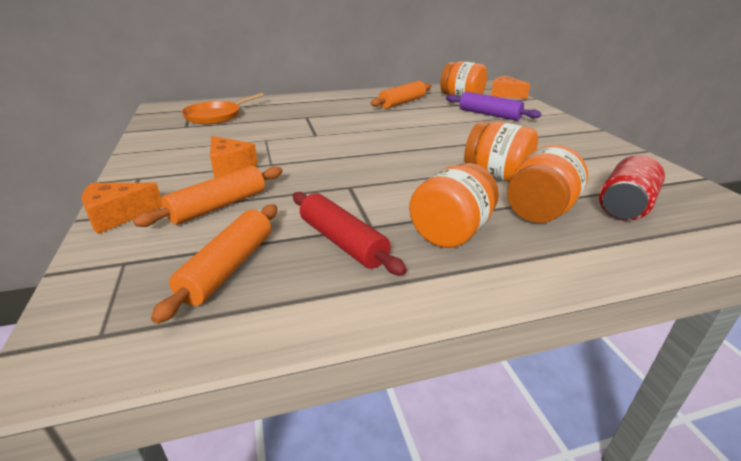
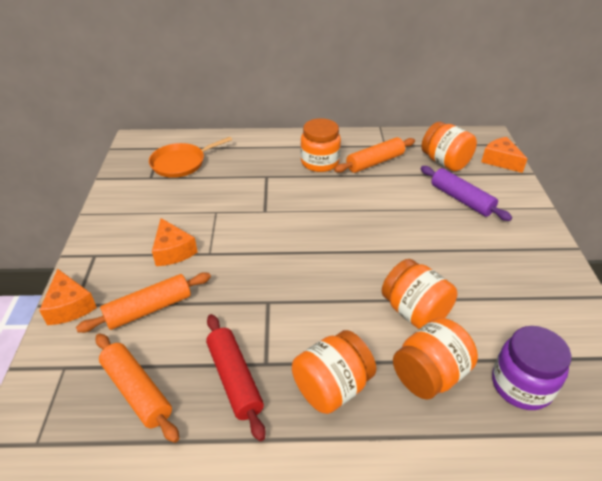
camera: 15 degrees right, 10 degrees up
(118, 216) = (69, 306): orange cheese -> orange cheese turned 105 degrees counterclockwise
(228, 268) = (137, 391): orange rolling pin -> orange rolling pin turned 75 degrees counterclockwise
(352, 106) = (320, 162): none -> orange jar
(625, 206) = (521, 385): red can -> purple jar

